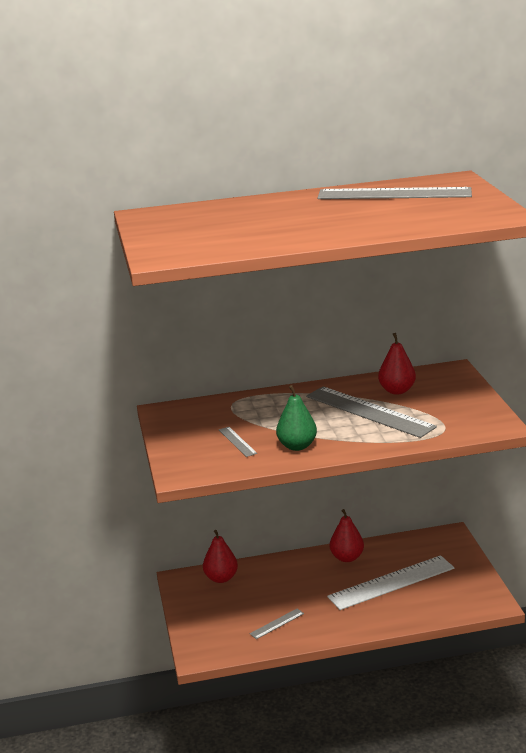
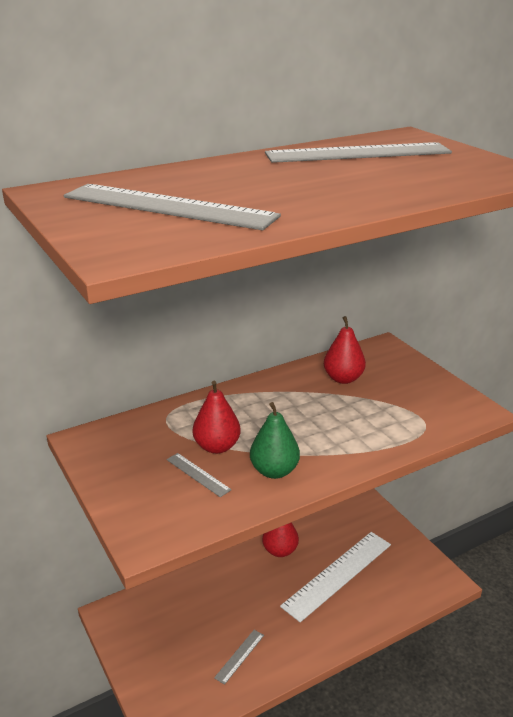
camera: 20 degrees left, 5 degrees up
(221, 578) = (155, 603): red pear -> red pear (217, 447)
(369, 411) = (330, 410): grey ruler -> grey ruler (168, 206)

